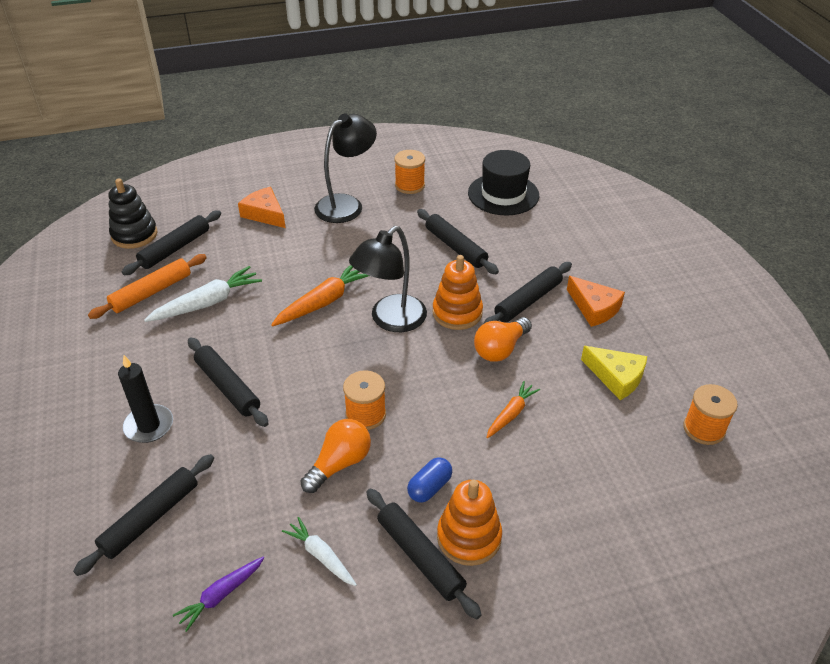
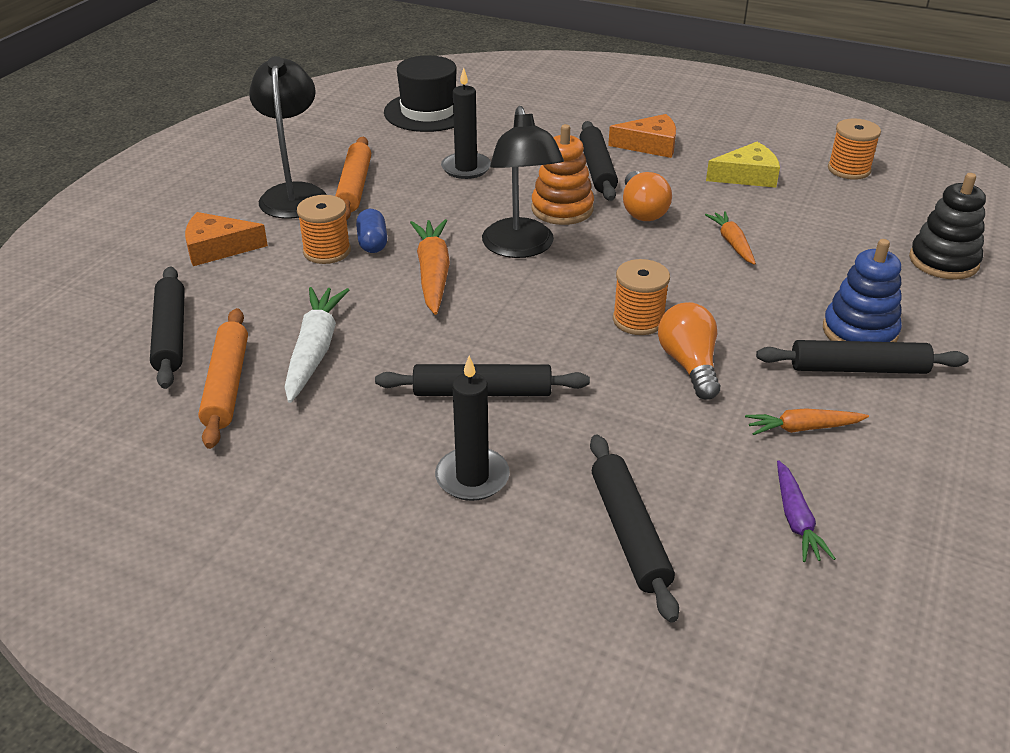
camera: 50 degrees left, 5 degrees down
(134, 235) = (85, 356): black stacking toy -> black stacking toy (943, 261)
(321, 556) = (803, 428): white carrot -> orange carrot
(380, 220) = (354, 187): none -> orange rolling pin
(409, 185) = (328, 148): orange spool -> orange spool (327, 251)
(429, 487) = (777, 326): blue capsule -> blue capsule (372, 243)
(455, 247) = (466, 168): black rolling pin -> black candle
(469, 537) = (859, 332): orange stacking toy -> blue stacking toy

